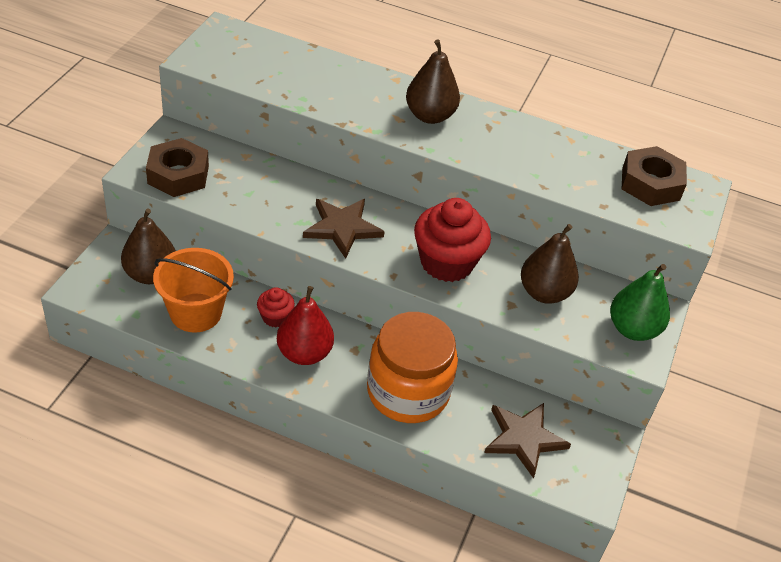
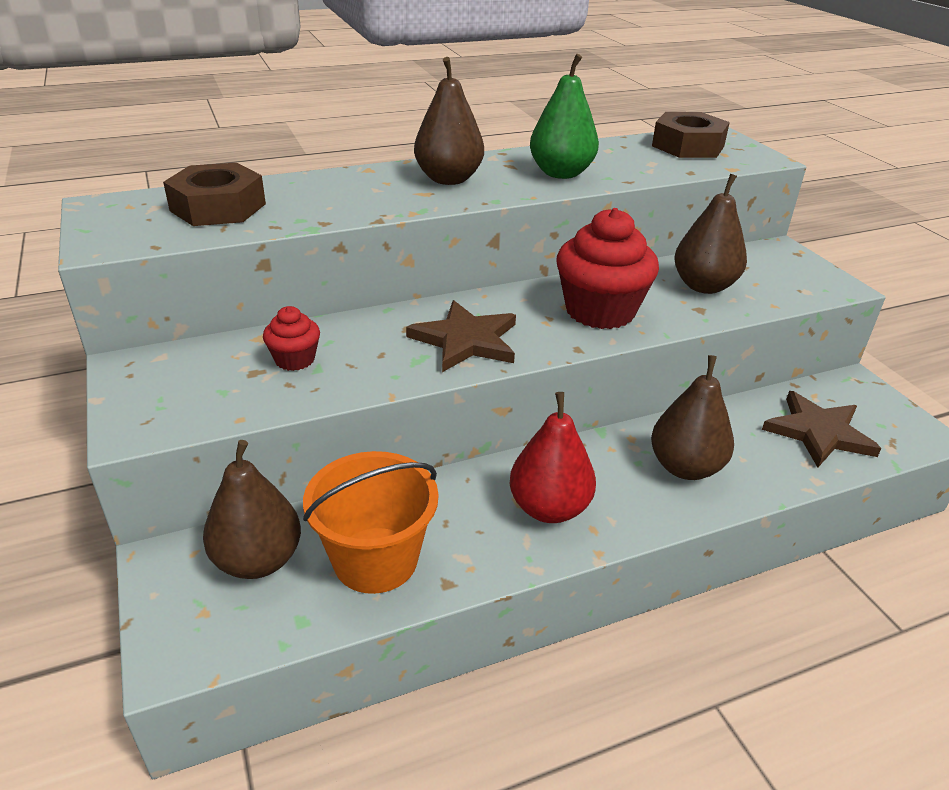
camera: 40 degrees left, 10 degrees down
(178, 175) = (200, 400): brown nut -> brown nut (218, 207)
(275, 317) = (468, 497): red cupcake -> red cupcake (295, 359)
(408, 391) = (685, 467): orange jar -> brown pear
(633, 329) = (797, 272): green pear -> green pear (561, 173)

